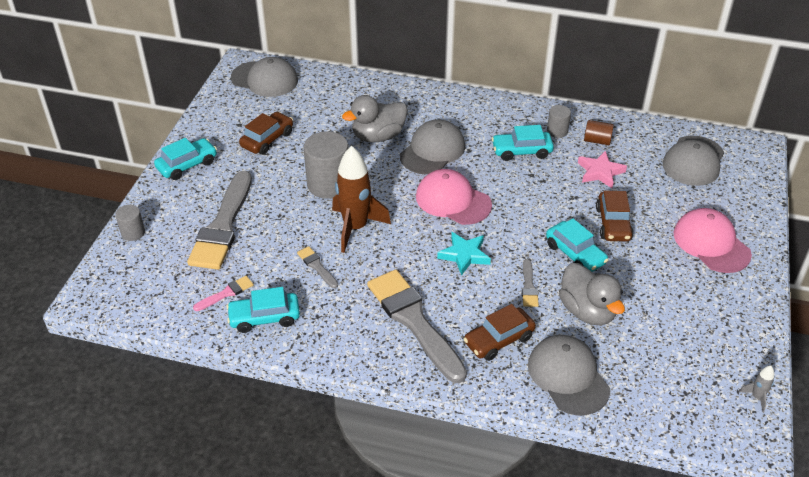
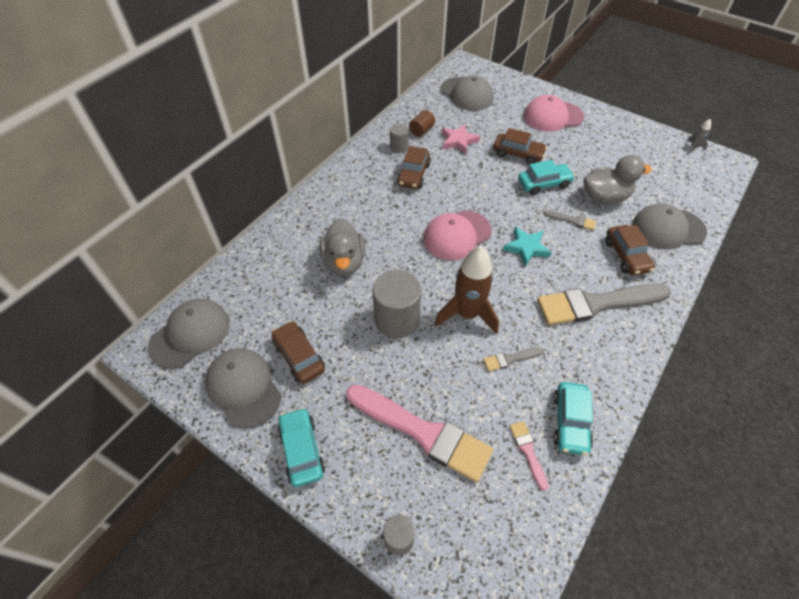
camera: 70 degrees left, 10 degrees up
(223, 226) = (423, 432): grey brush -> pink brush
(432, 151) = (385, 229): grey cap -> grey cap (243, 388)
(521, 151) = (413, 175): turquoise car -> brown car

